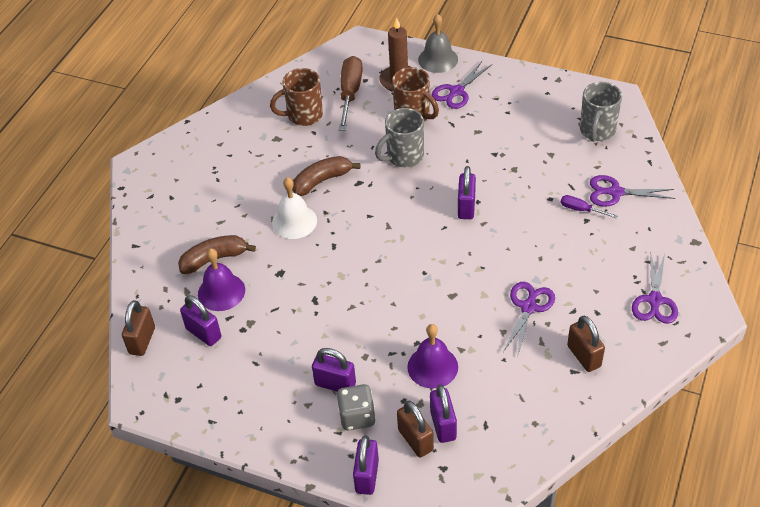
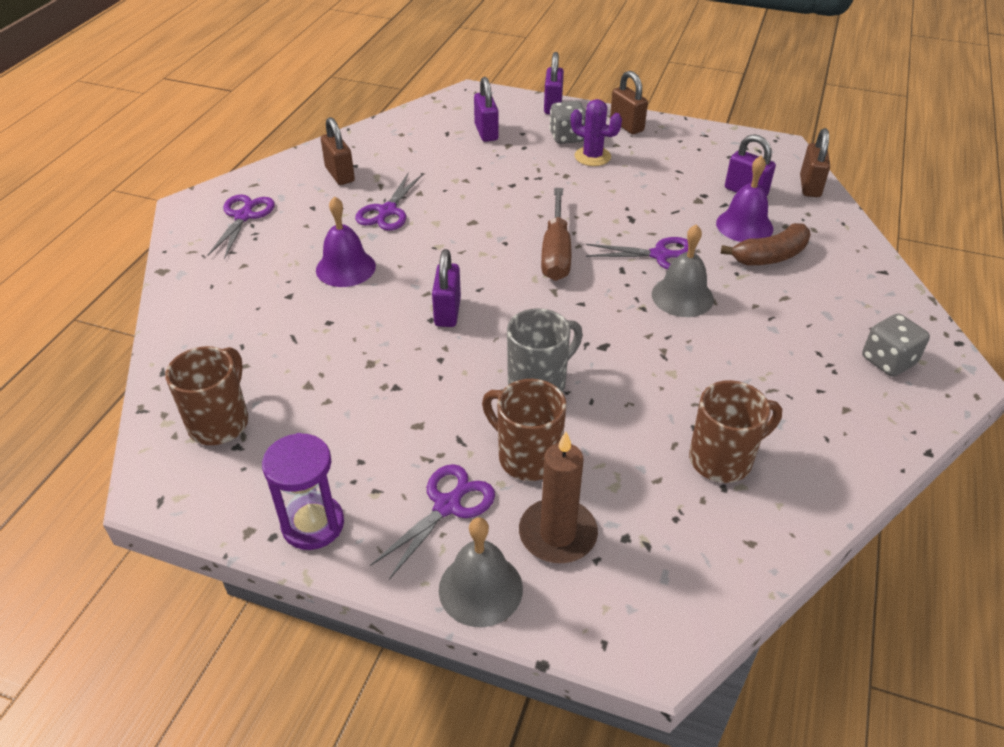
camera: 175 degrees right, 5 degrees down
(176, 174) = (888, 361): none -> grey dice
(294, 221) = (682, 296): white bell -> grey bell
(322, 181) = (659, 348): brown banana -> none
(335, 384) = (592, 156): purple padlock -> purple cactus
(350, 93) = (649, 505): brown screwdriver -> brown screwdriver (556, 252)
(415, 440) = (511, 124): brown padlock -> brown padlock (626, 126)
(432, 367) = (495, 168): purple bell -> purple bell (345, 268)
(525, 82) = (313, 524): none -> purple hourglass
(581, 210) = (291, 307): purple screwdriver -> none
(597, 131) = (220, 422): grey mug -> brown mug
(615, 192) = (235, 329): purple scissors -> purple scissors (660, 255)

